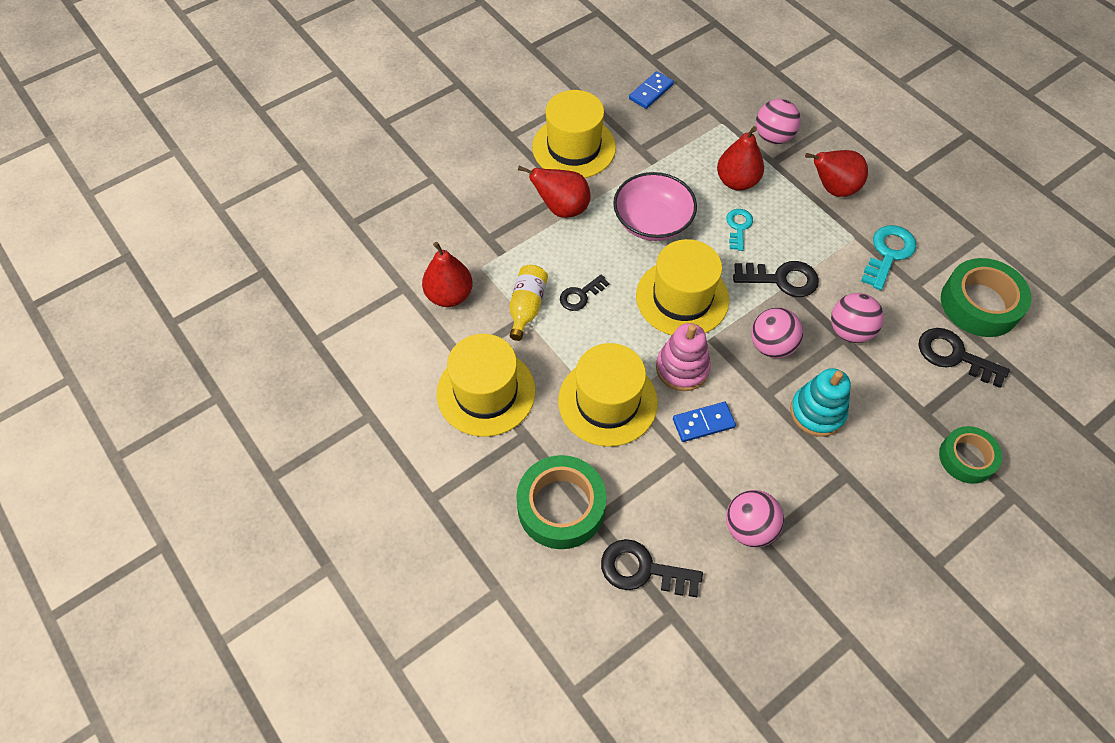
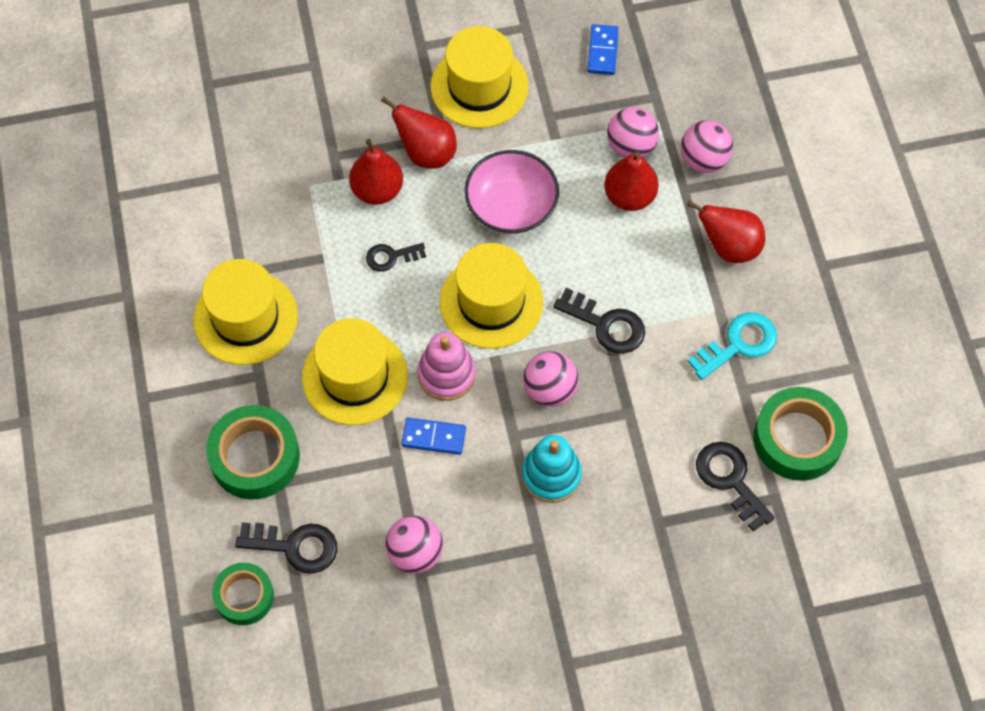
camera: 25 degrees right, 5 degrees up
(449, 295) = (263, 203): red pear -> red pear (377, 190)
(527, 307) = (331, 247): yellow bottle -> none
(642, 570) = (295, 546): black key -> black key turned 150 degrees clockwise
(651, 92) = (603, 51): blue domino -> blue domino turned 60 degrees counterclockwise
(738, 227) = (598, 249): turquoise key -> none
(850, 331) = (640, 409): pink ball -> pink ball (631, 146)
(966, 458) = (669, 583): green tape -> green tape (244, 596)

